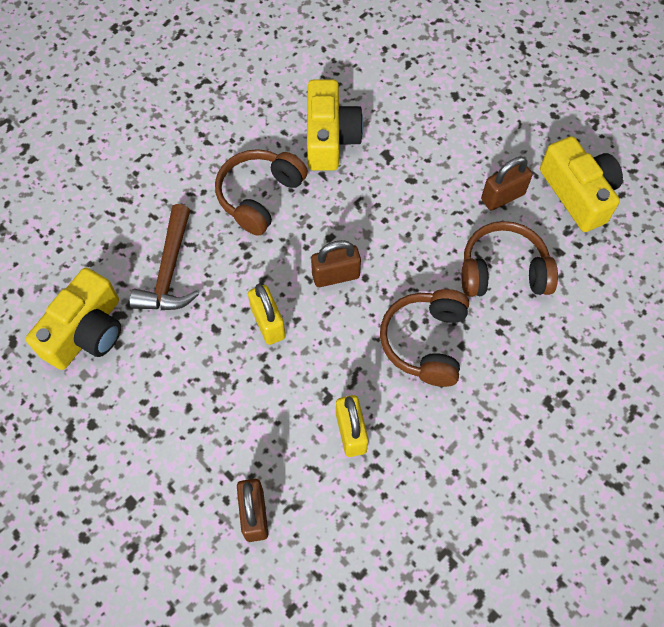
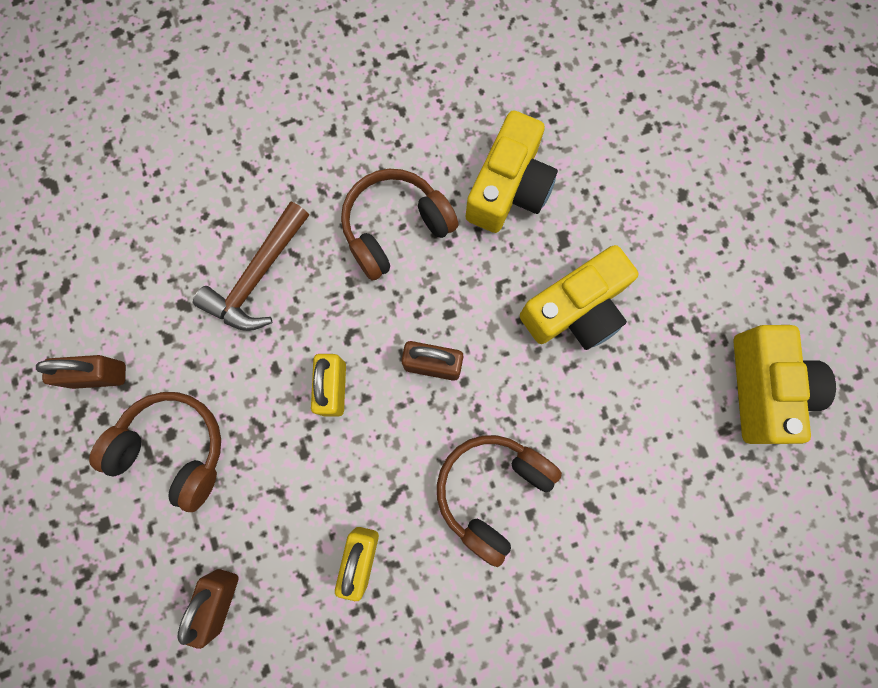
camera: 25 degrees right, 15 degrees up
(86, 332) = (142, 310): yellow camera -> yellow camera (576, 309)
(502, 197) = (671, 352): brown padlock -> brown padlock (99, 375)
(503, 271) = (623, 446): brown headphones -> brown headphones (174, 449)

